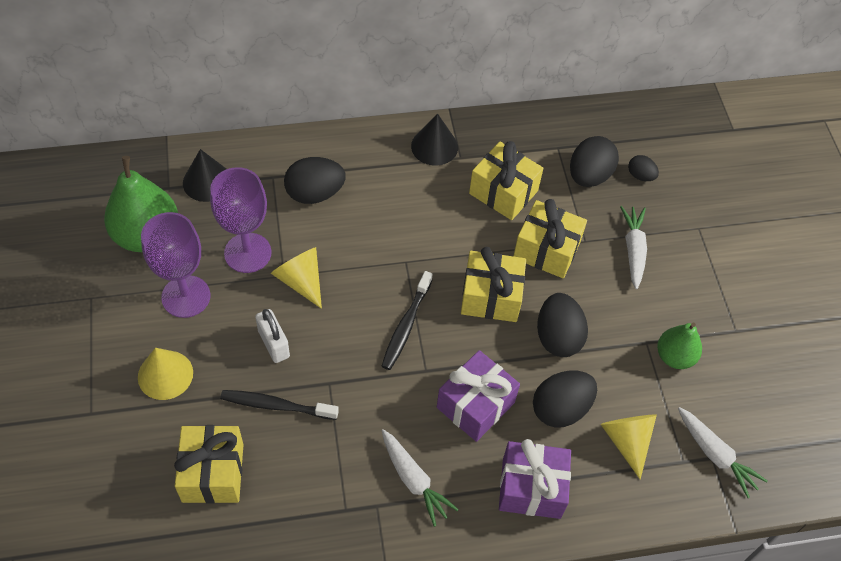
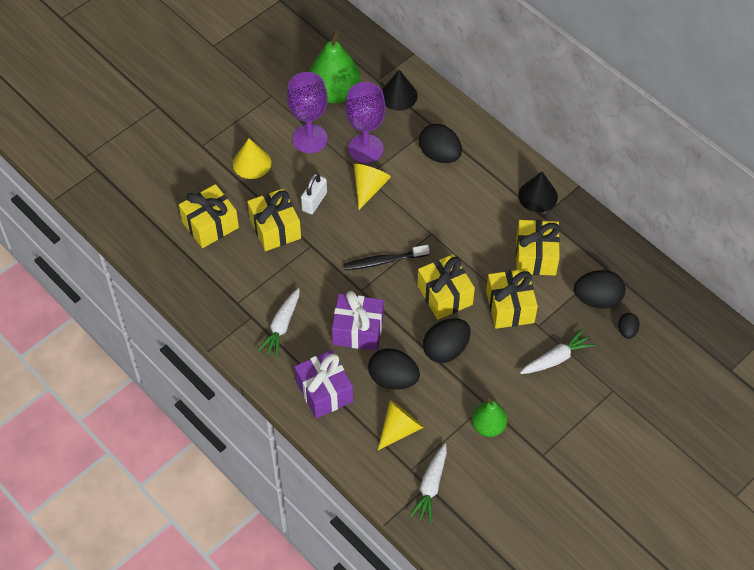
camera: 60 degrees right, 0 degrees up
(276, 405) = (275, 228): black toothbrush -> yellow gift

